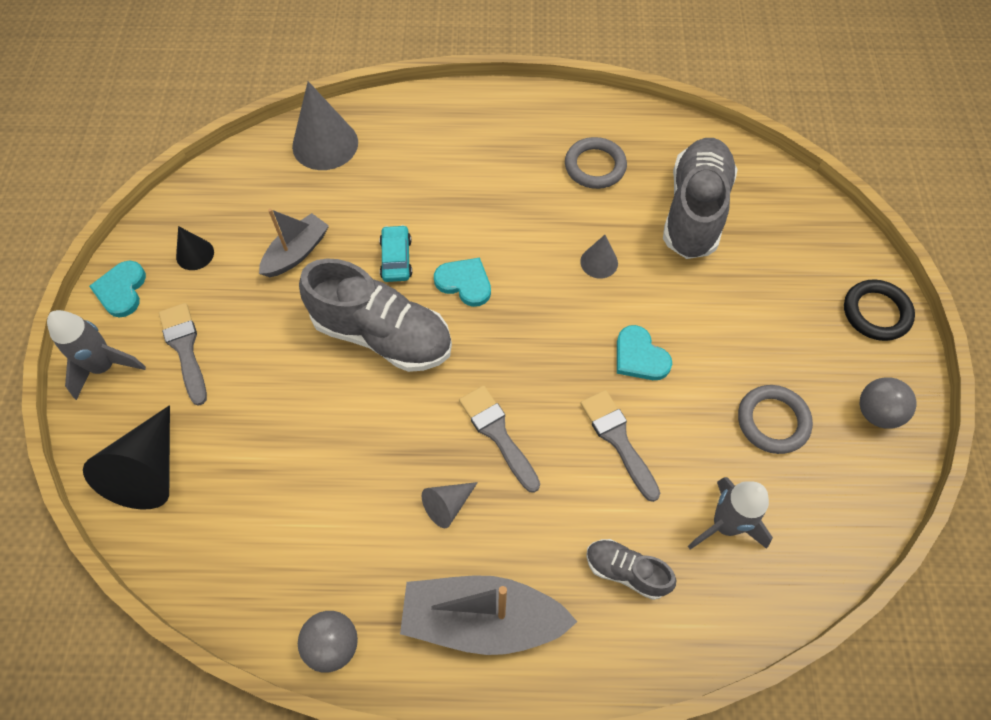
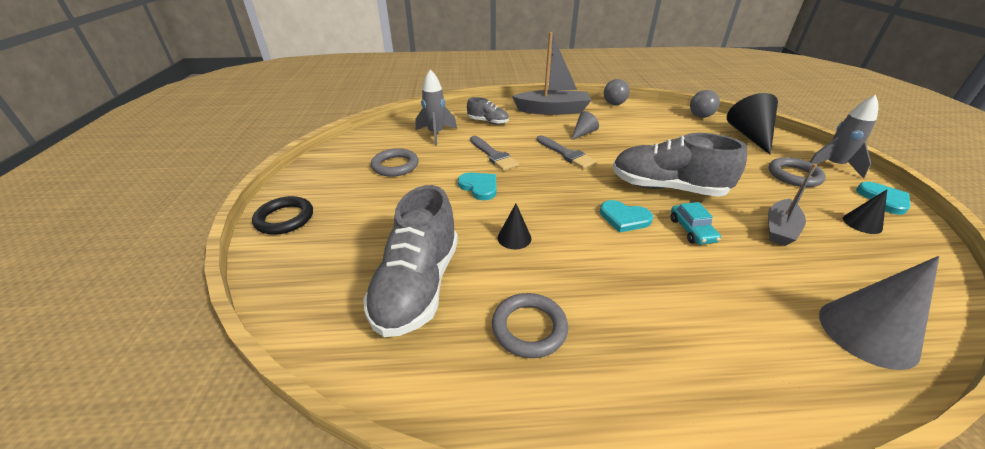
camera: 175 degrees right, 25 degrees down
(185, 348) = (794, 175): grey brush -> grey ring
(599, 262) = (514, 238): grey cone -> black cone
(876, 412) = (324, 172): grey ball -> grey ball (700, 116)

